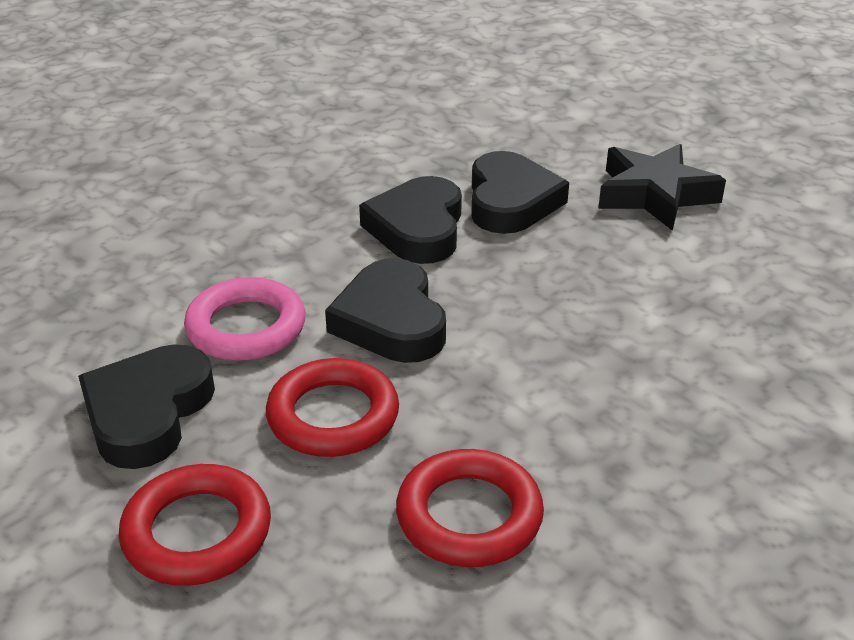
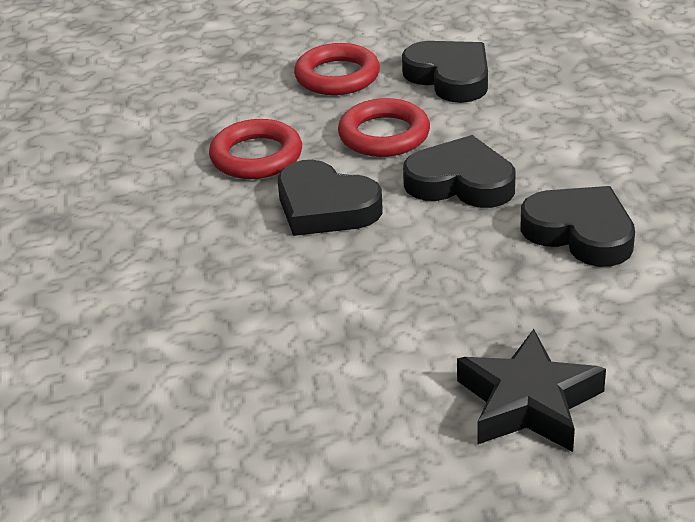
camera: 125 degrees right, 0 degrees up
(246, 327) = (507, 124): pink ring -> none
(511, 201) = (587, 301): black heart -> black heart (325, 207)

